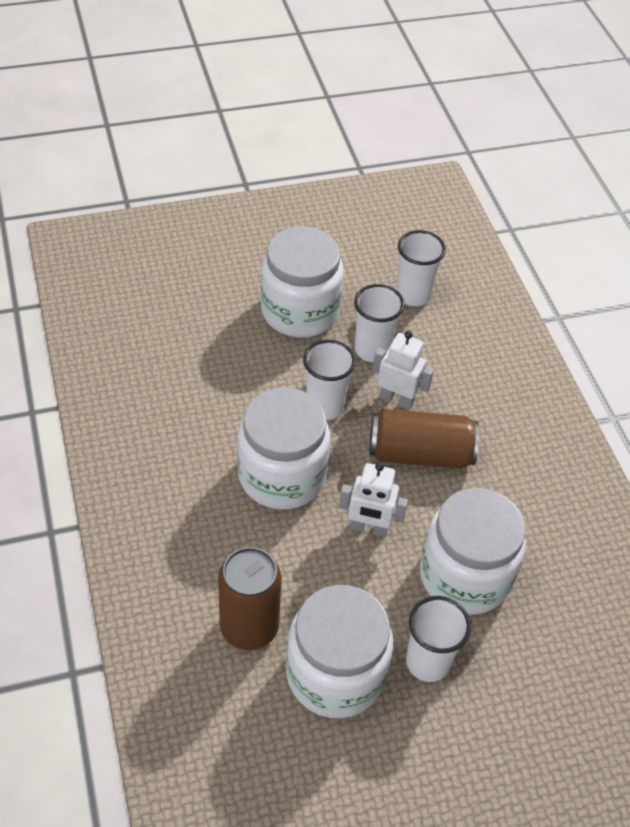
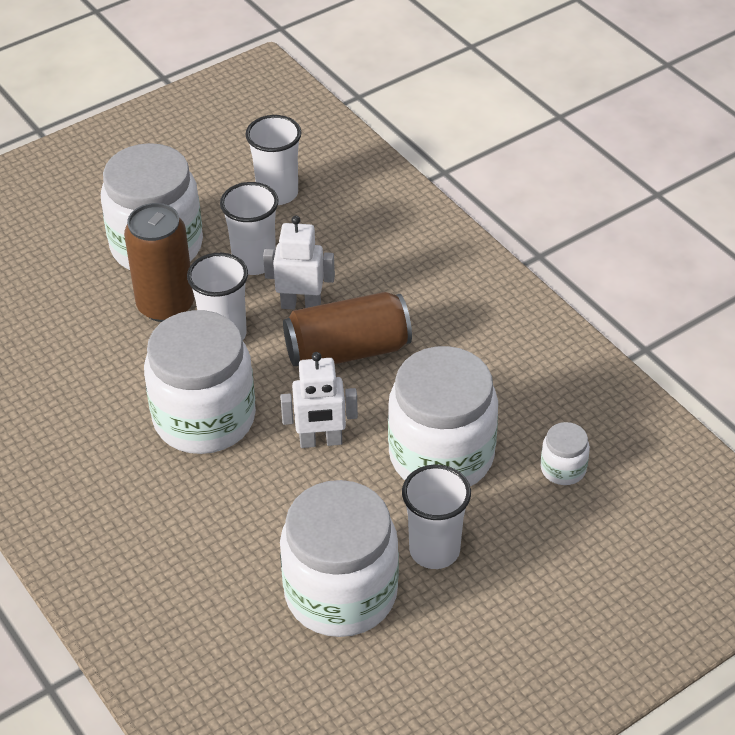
camera: 15 degrees left, 5 degrees down
(249, 627) = (229, 578): brown can -> brown can (165, 305)
(565, 624) = (563, 469): none -> white jar

